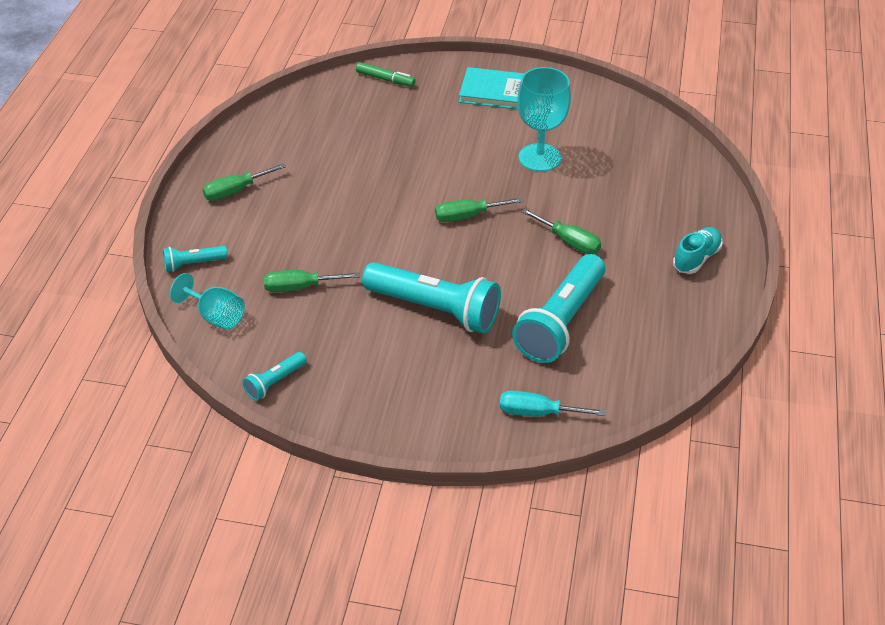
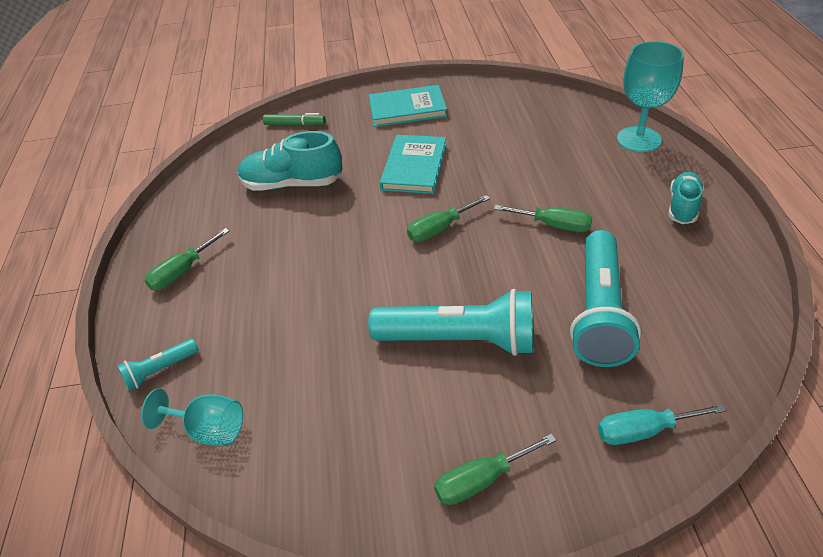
camera: 15 degrees left, 0 degrees up
(275, 382) = (316, 498): turquoise flashlight -> none
(300, 287) = (296, 361): green screwdriver -> green screwdriver (481, 480)
(358, 138) = (292, 184): none -> turquoise shoe
(475, 153) = (414, 167): none -> turquoise book
(539, 157) = (477, 155): turquoise goblet -> turquoise goblet (638, 139)

